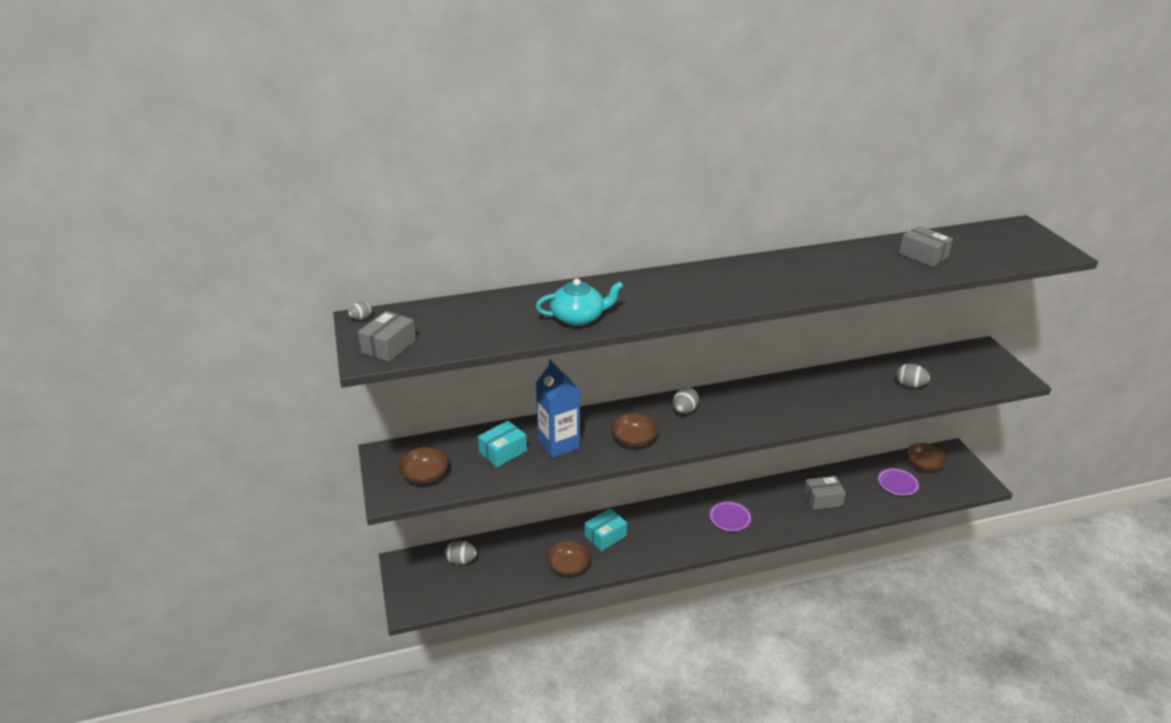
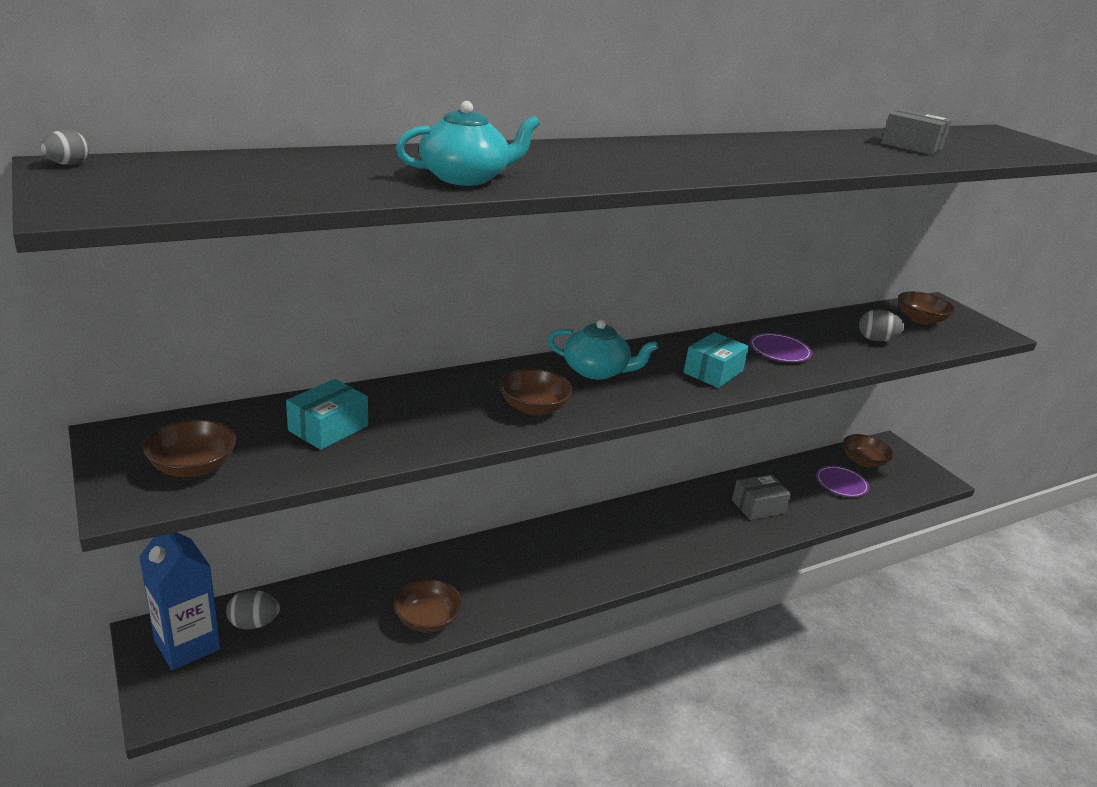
camera: 15 degrees left, 5 degrees down
(389, 346) = (122, 196): grey box -> none
(559, 444) = (418, 416): blue carton -> blue carton (187, 645)
(605, 536) = (476, 571): turquoise box -> turquoise box (713, 372)
(684, 411) = (597, 371): grey egg -> turquoise teapot
(730, 518) = (646, 536): purple plate -> purple plate (779, 350)
(958, 365) = (920, 319): none -> brown bowl

